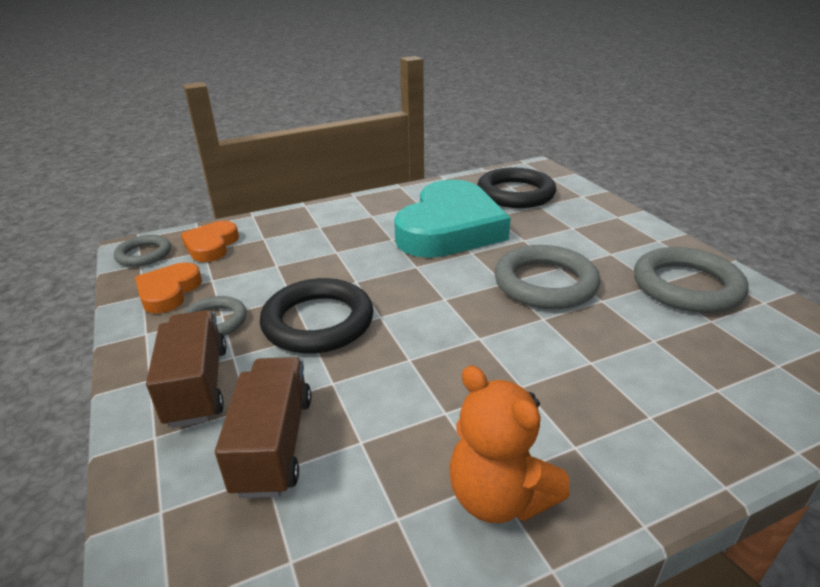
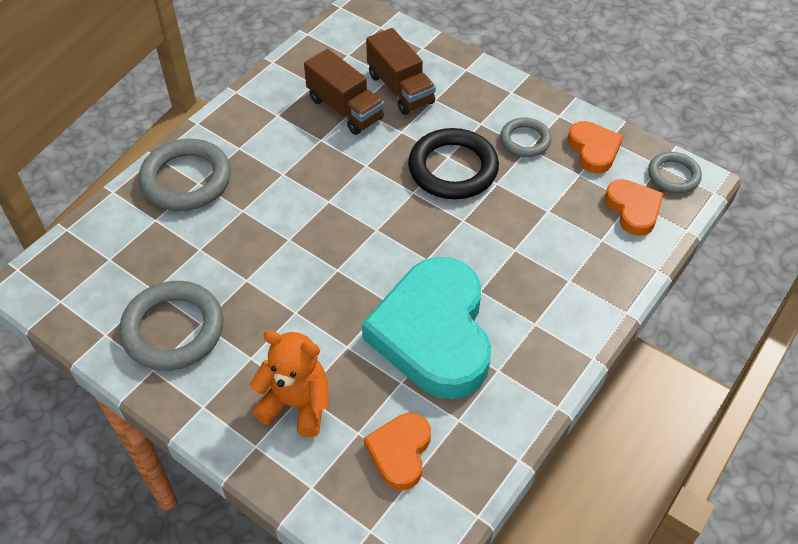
camera: 150 degrees right, 20 degrees up
(197, 386) = (478, 98): brown truck -> brown truck (345, 109)
(499, 496) = (270, 109): orange teddy bear -> orange teddy bear (296, 404)
(515, 193) = (400, 452): black ring -> orange heart
(545, 283) = (301, 282): grey ring -> grey ring (186, 179)

